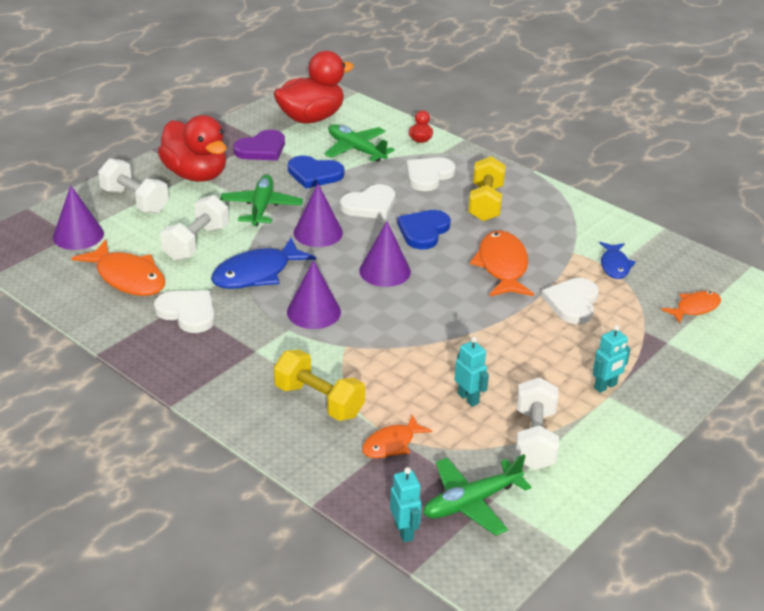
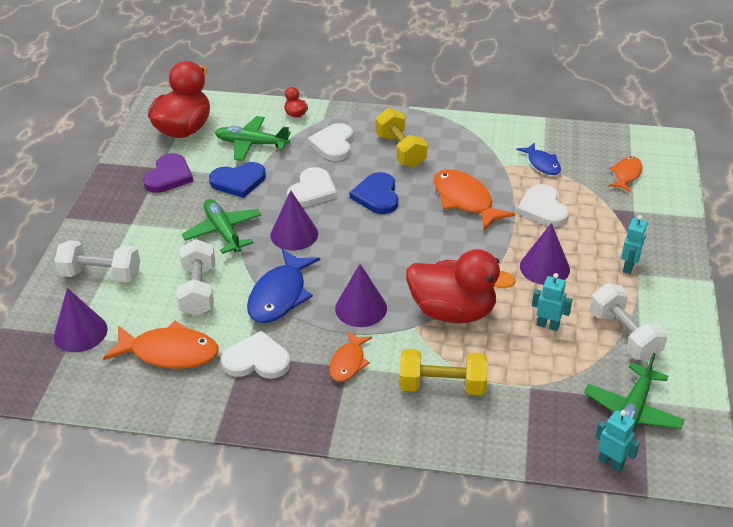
camera: 30 degrees left, 5 degrees up
(196, 174) = (133, 225): red duck -> red duck (453, 311)
(385, 271) = (381, 245): purple cone -> purple cone (544, 267)
(391, 444) = (531, 394): orange fish -> orange fish (348, 362)

